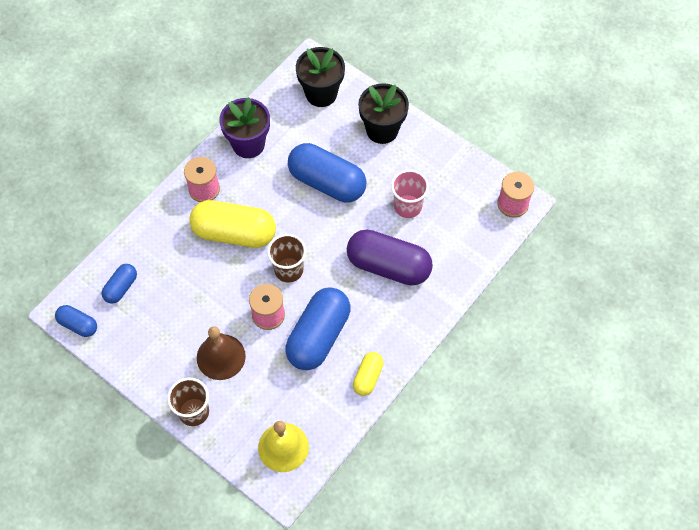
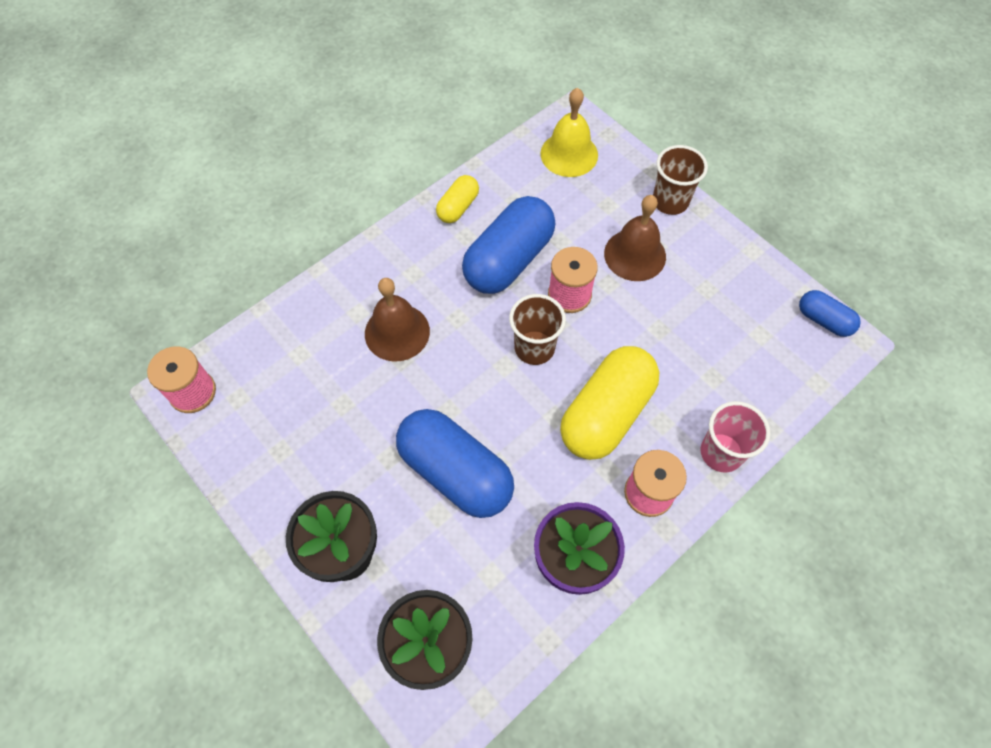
camera: 170 degrees left, 0 degrees up
(121, 287) = (769, 360): blue capsule -> none
(234, 233) = (606, 413): yellow capsule -> yellow capsule turned 75 degrees counterclockwise
(388, 266) = (397, 332): purple capsule -> brown bell
(407, 206) = (345, 413): pink cup -> pink cup (721, 452)

